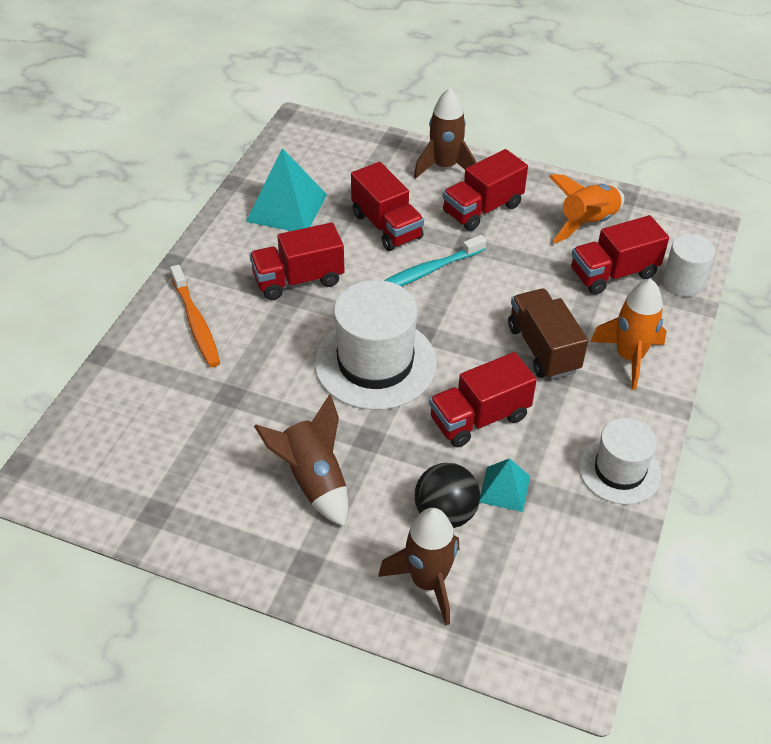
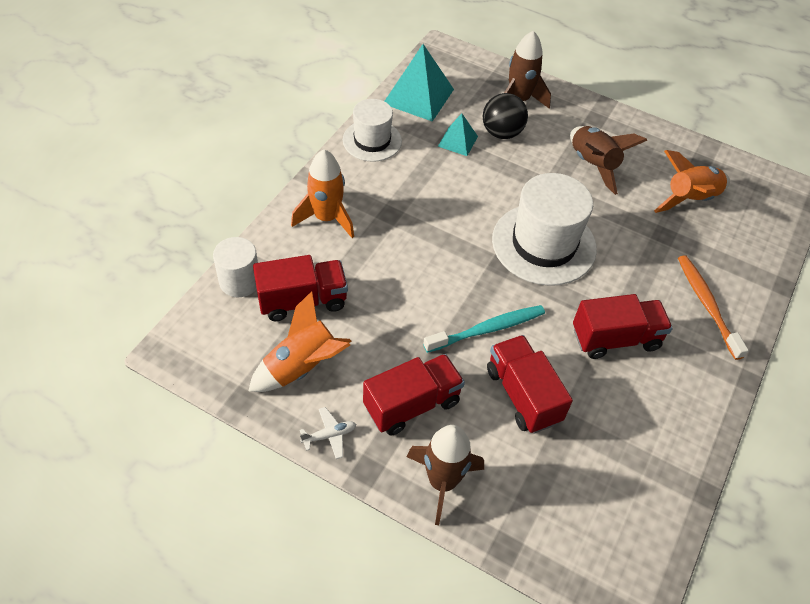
camera: 175 degrees left, 5 degrees up
(186, 448) = (690, 199): none -> orange rocket
(287, 207) = (635, 440): turquoise pyramid -> turquoise pyramid (418, 96)
(479, 418) = (465, 189): red truck -> none
(543, 183) = (329, 435): none -> white plane
(543, 349) = (397, 236): brown truck -> none

